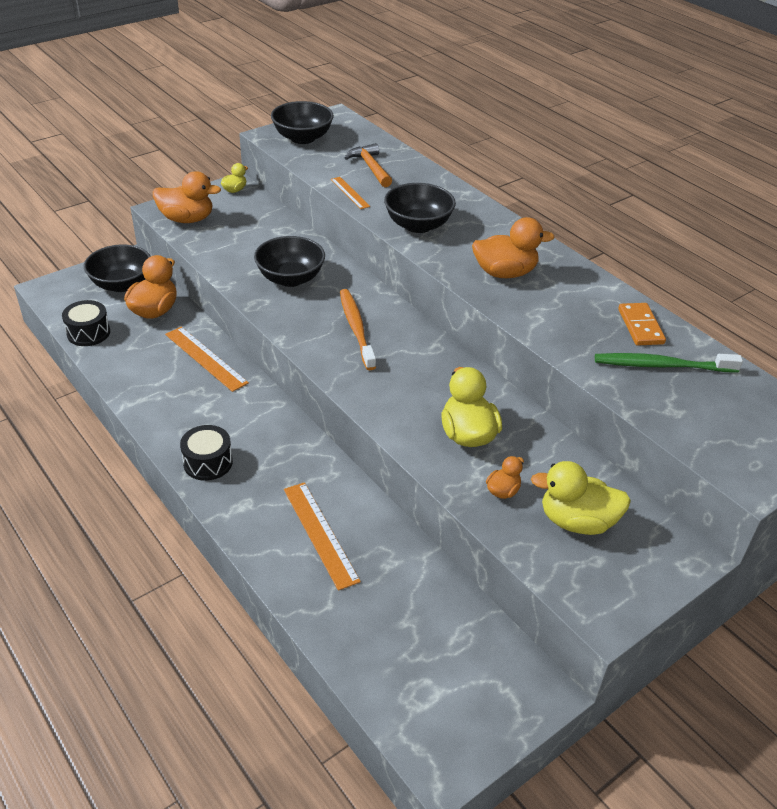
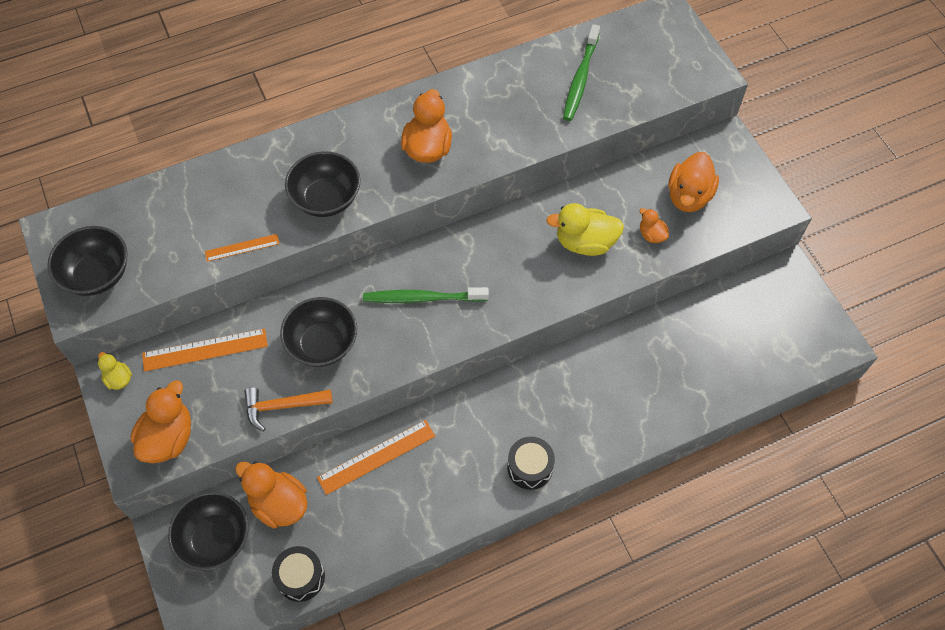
camera: 75 degrees left, 20 degrees up
(320, 534) = (629, 386): orange ruler -> orange ruler (205, 350)
(356, 328) = (422, 298): orange toothbrush -> green toothbrush
(370, 167) = (193, 218): orange hammer -> orange hammer (282, 406)
(577, 521) = (688, 196): yellow duck -> orange duck
(640, 326) = (528, 75): orange domino -> none

